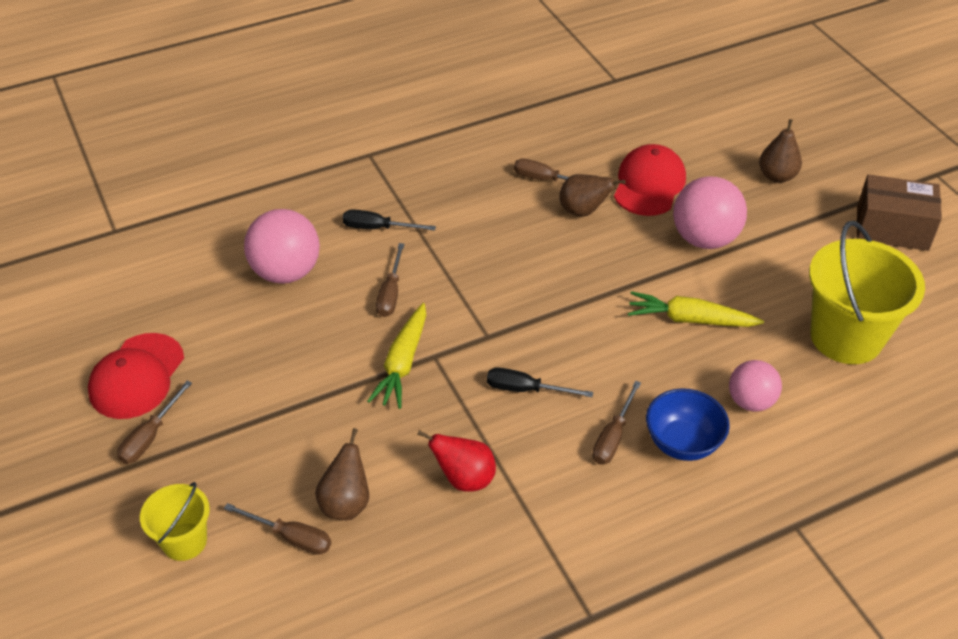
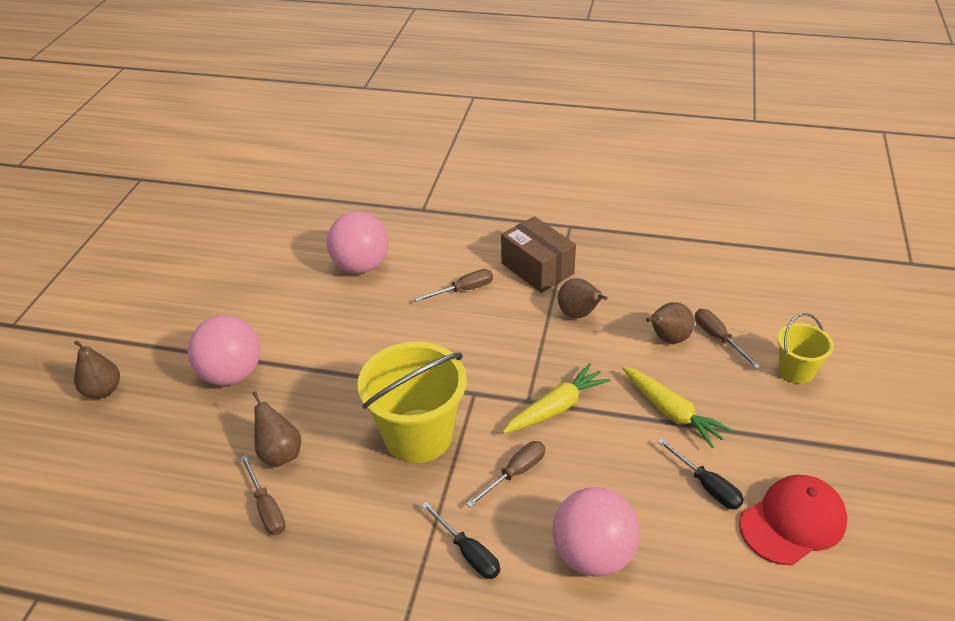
camera: 140 degrees left, 5 degrees down
(150, 436) = (797, 459): brown screwdriver -> none
(464, 479) = (579, 314): red pear -> brown pear
(525, 389) = (486, 343): black screwdriver -> black screwdriver (707, 486)
(649, 184) = (197, 446): red cap -> none
(682, 443) = (428, 267): blue bowl -> none
(690, 319) = (326, 326): yellow carrot -> yellow carrot (671, 412)
(750, 401) = (361, 266): pink ball -> pink ball, size x1.59
(846, 337) = (256, 267): yellow bucket -> yellow bucket (418, 436)
(892, 228) = (111, 308): brown box -> brown box (537, 268)

